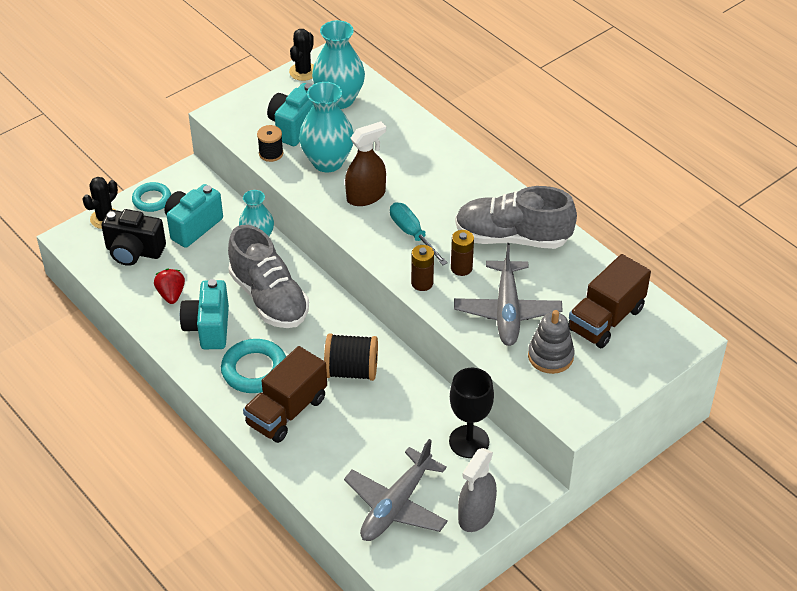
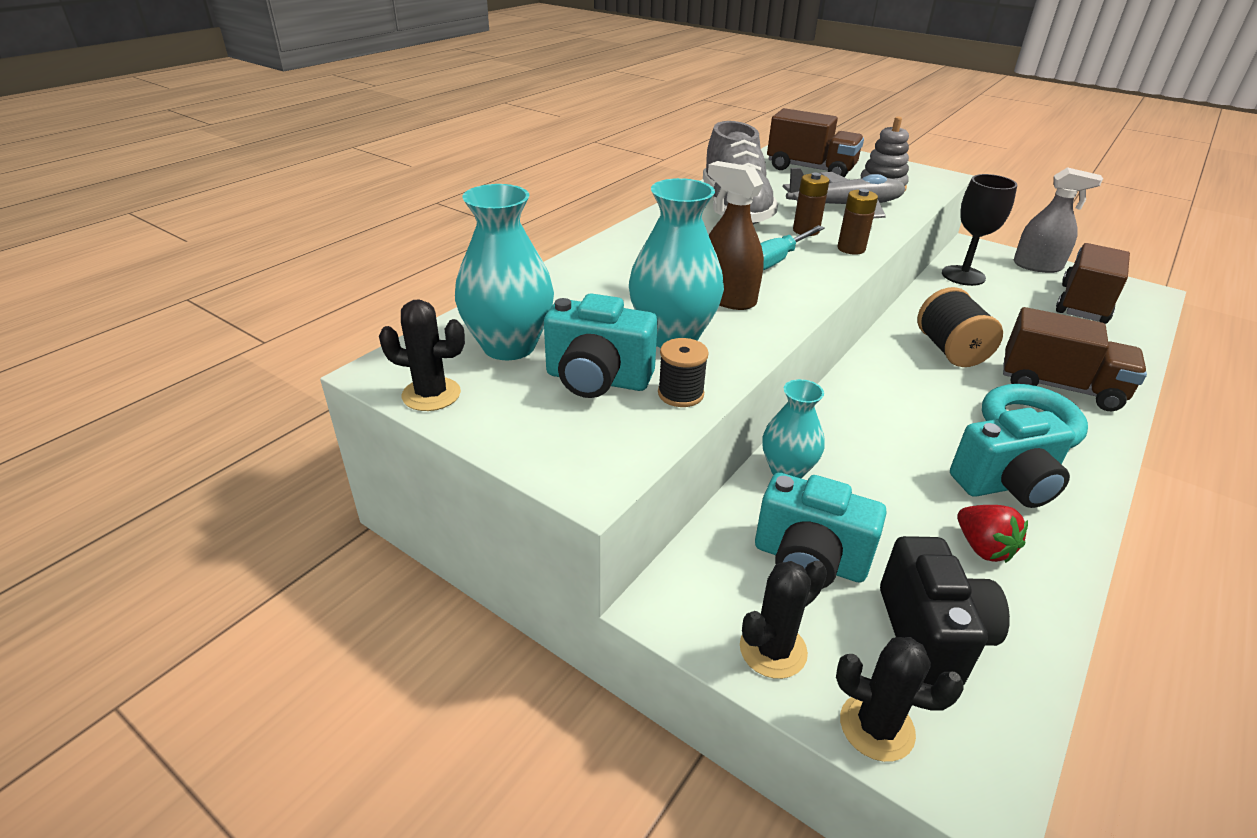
camera: 105 degrees left, 10 degrees down
(152, 200) = (773, 650): turquoise ring -> black cactus
(171, 294) = (983, 548): red strawberry -> red strawberry turned 90 degrees counterclockwise
(269, 298) = (897, 435): grey shoe -> none
(396, 505) = (1083, 304): grey plane -> brown truck

